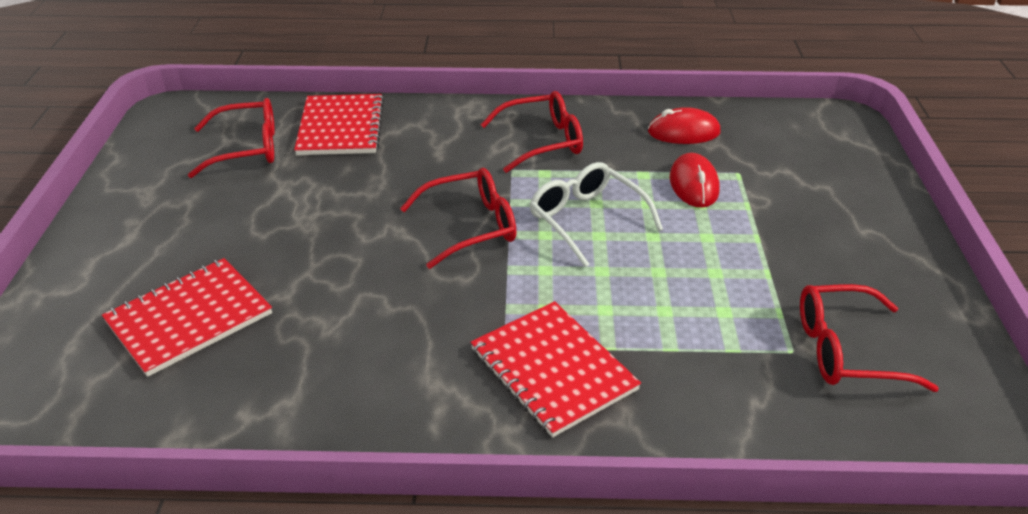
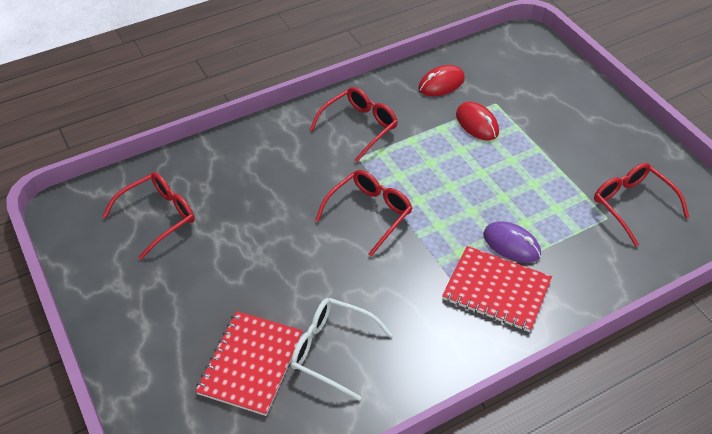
camera: 30 degrees left, 10 degrees up
(341, 127) = (211, 170): red notebook -> none
(586, 220) = (435, 177): white glasses -> white glasses (332, 350)
(621, 327) = (511, 244): none -> purple mouse
(846, 350) = (632, 205): red glasses -> red glasses turned 90 degrees clockwise

